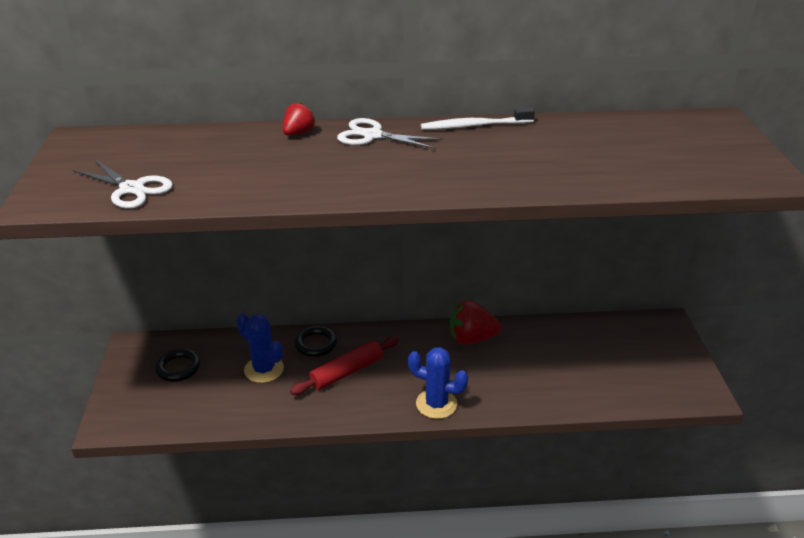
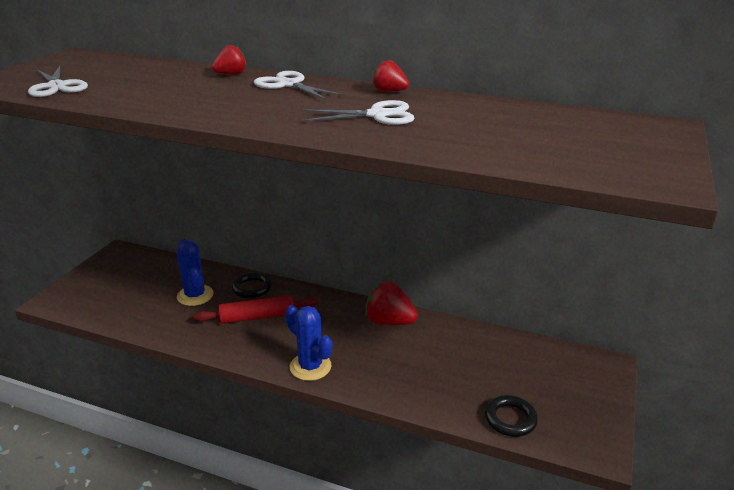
camera: 25 degrees right, 5 degrees down
(178, 368) = (135, 276): black ring -> black ring (510, 419)
(474, 126) = (389, 92): white toothbrush -> red strawberry
(497, 157) = (377, 115): none -> white scissors

